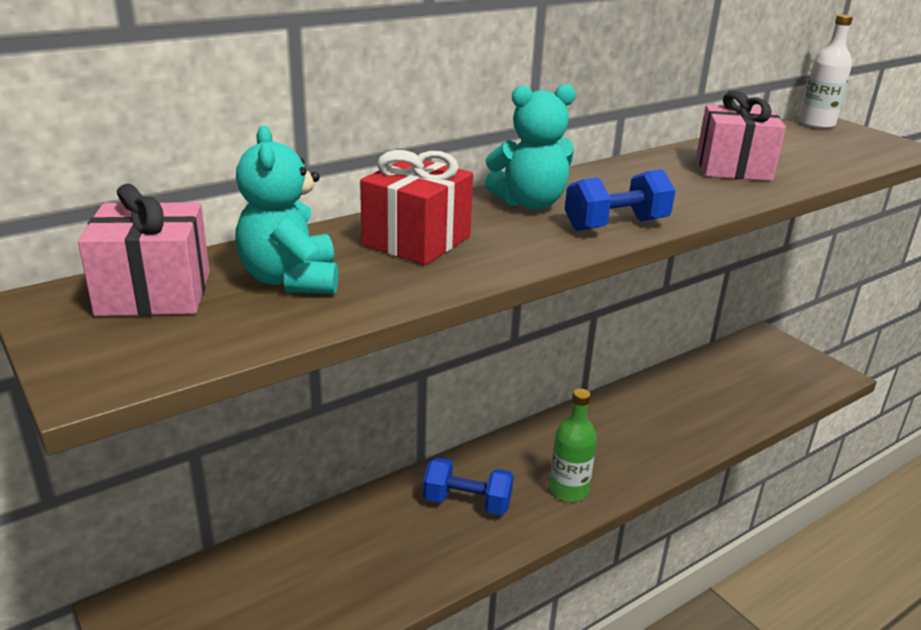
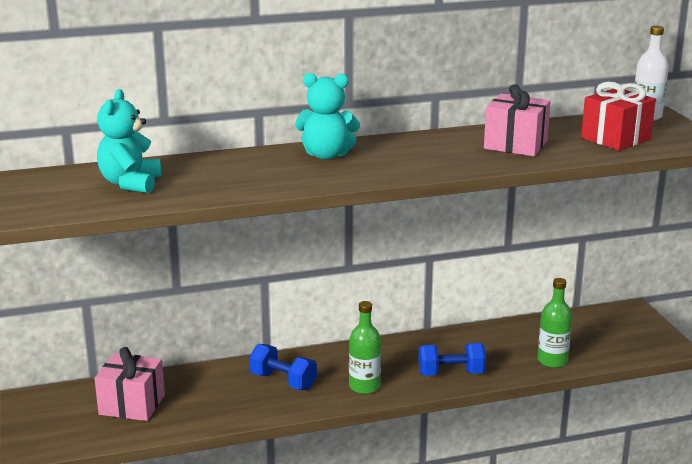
camera: 20 degrees right, 5 degrees down
(154, 293) = (51, 183): pink gift -> pink gift (132, 404)
(416, 241) = (226, 170): red gift -> red gift (615, 138)
(616, 225) = (370, 174): blue dumbbell -> blue dumbbell (451, 373)
(741, 413) = (552, 360): none -> green bottle

